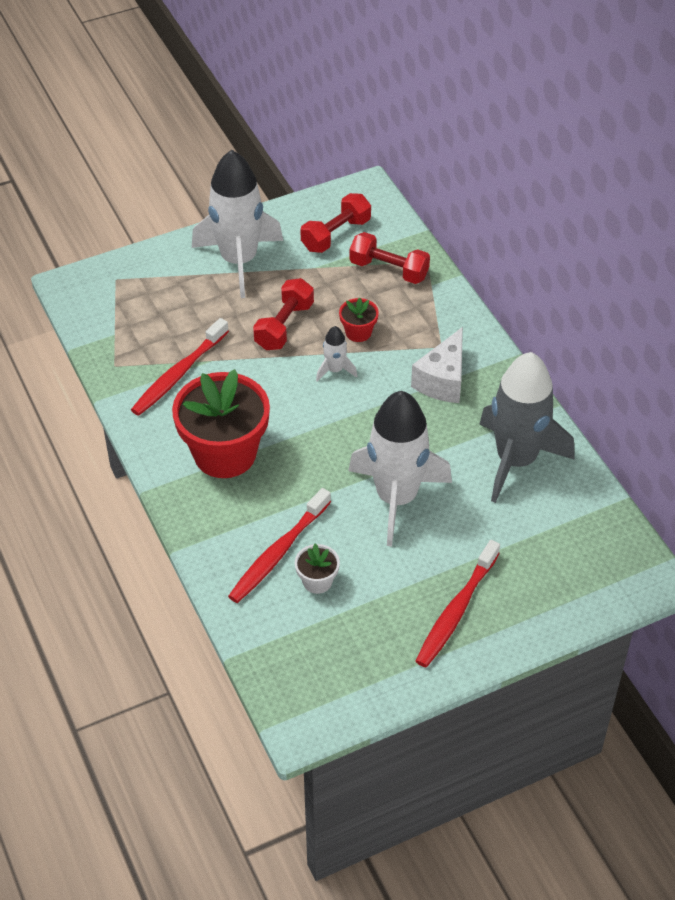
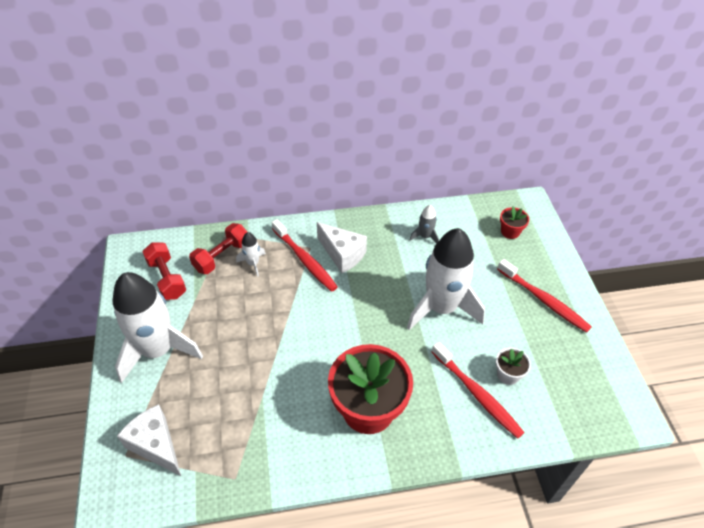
camera: 75 degrees left, 0 degrees up
(132, 297) = (156, 445): none -> white cheese
(178, 374) = (268, 426): red toothbrush -> red toothbrush (305, 260)
(284, 326) = (247, 336): red dumbbell -> none
(335, 370) = (308, 314): white rocket -> white rocket (253, 263)
(358, 332) = (276, 290): red flower pot -> red flower pot (510, 232)
(516, 460) = (425, 236): grey rocket -> grey rocket, size x0.42

